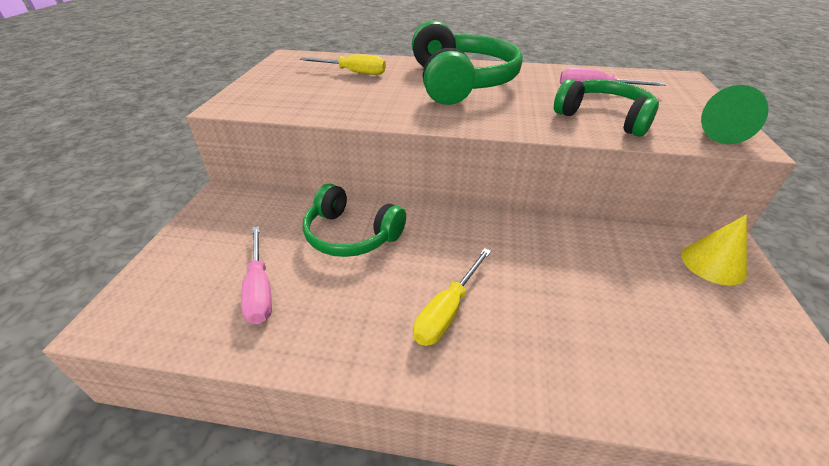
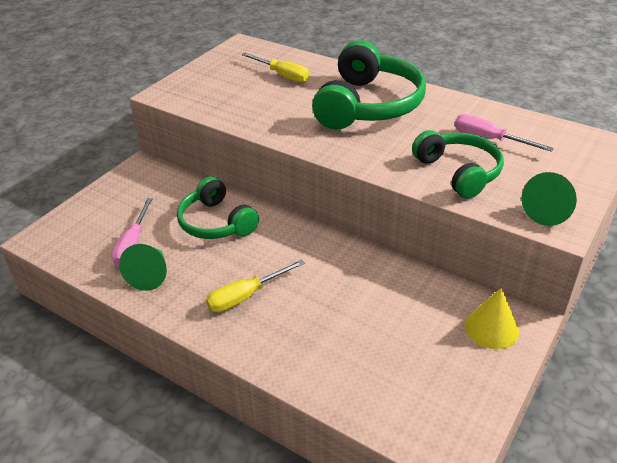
camera: 25 degrees right, 0 degrees up
(307, 322) = (150, 275): none -> green cone

